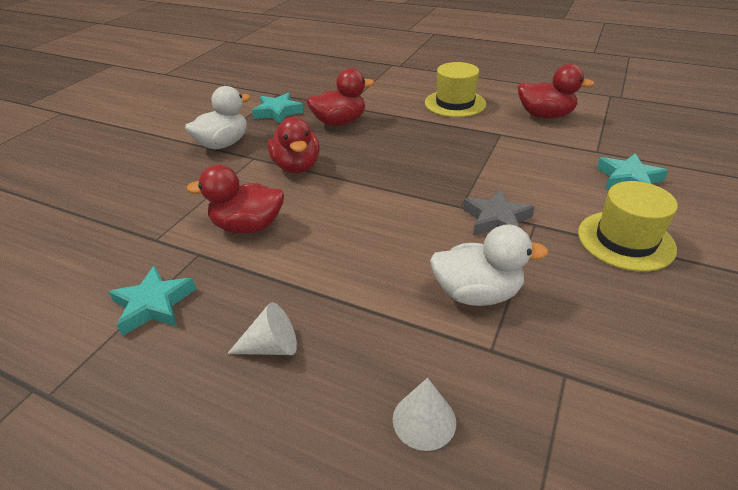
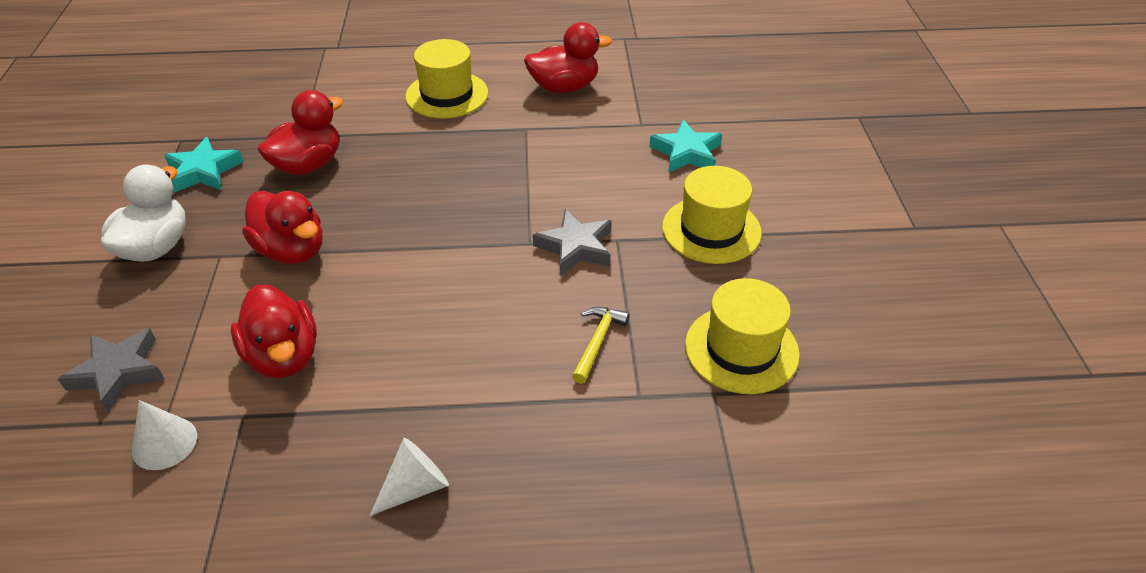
camera: 30 degrees left, 5 degrees up
(152, 204) = (118, 372): none -> grey star
(154, 305) = (233, 500): turquoise star -> none
(248, 226) = (284, 356): red duck -> red duck turned 90 degrees counterclockwise
(424, 420) = (613, 490): white cone -> white cone (164, 443)
(477, 293) = (597, 342): white duck -> yellow hammer
(611, 346) = (741, 349): none -> yellow hat

